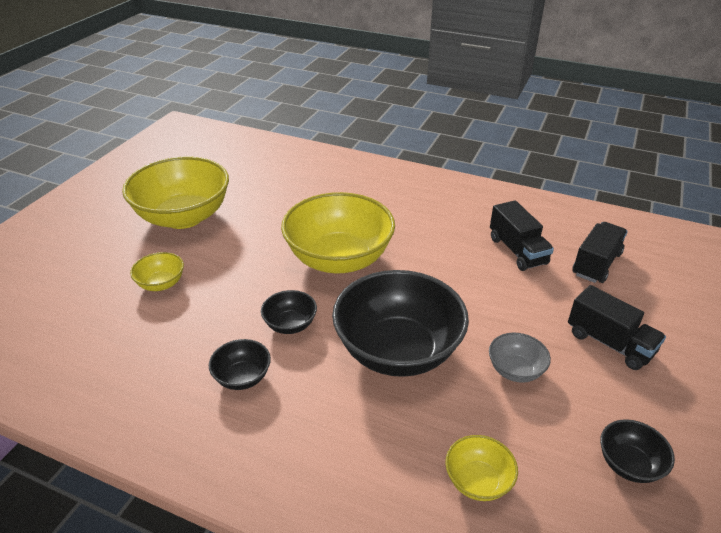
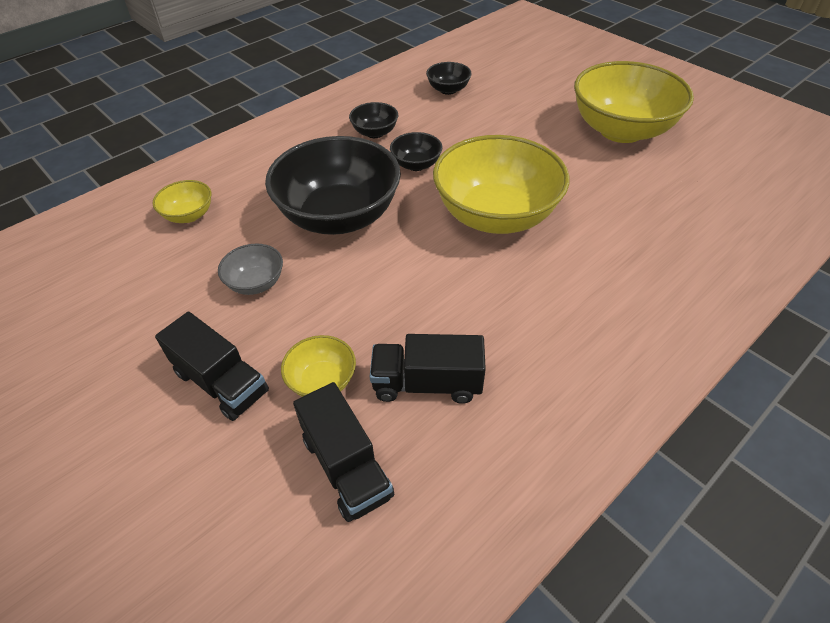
camera: 115 degrees right, 10 degrees up
(161, 284) = (513, 109): yellow bowl -> yellow bowl (322, 381)
(609, 343) = (221, 382): black truck -> black truck turned 120 degrees counterclockwise
(629, 464) = (111, 307): black bowl -> black bowl (448, 90)

